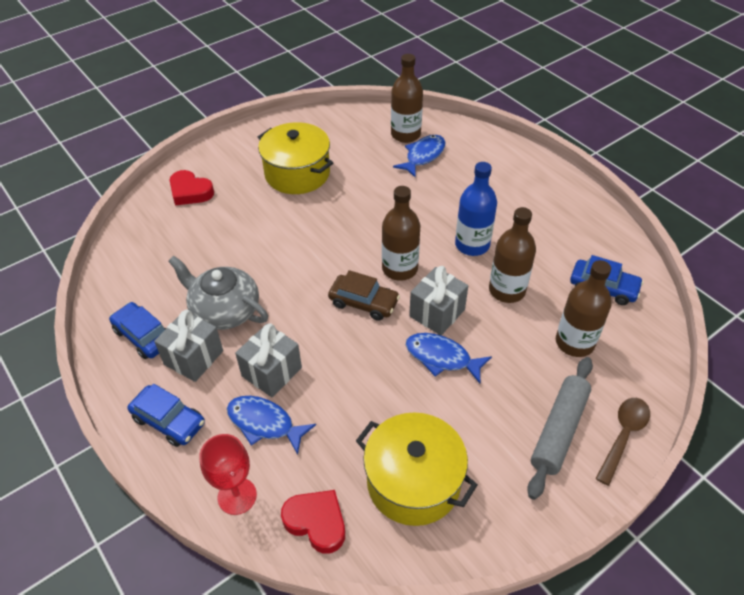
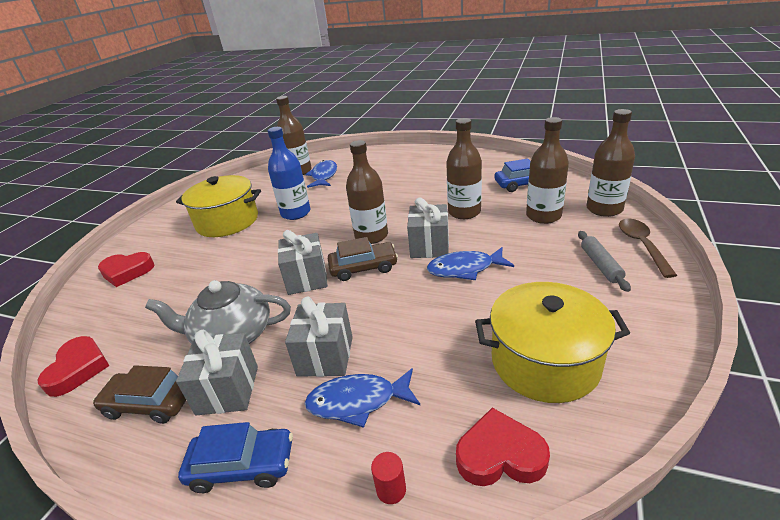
camera: 30 degrees left, 15 degrees down
(116, 276) = (78, 369): none -> red heart
(144, 336) = (150, 403): blue car -> brown car
(237, 496) = (391, 489): red goblet -> red cylinder
(312, 286) = (307, 278): none -> grey gift
(472, 245) = (411, 201): blue bottle -> blue bottle (296, 213)
(559, 430) = (600, 265): grey rolling pin -> grey rolling pin, size x0.62
(643, 372) = (604, 209): none -> brown bottle

